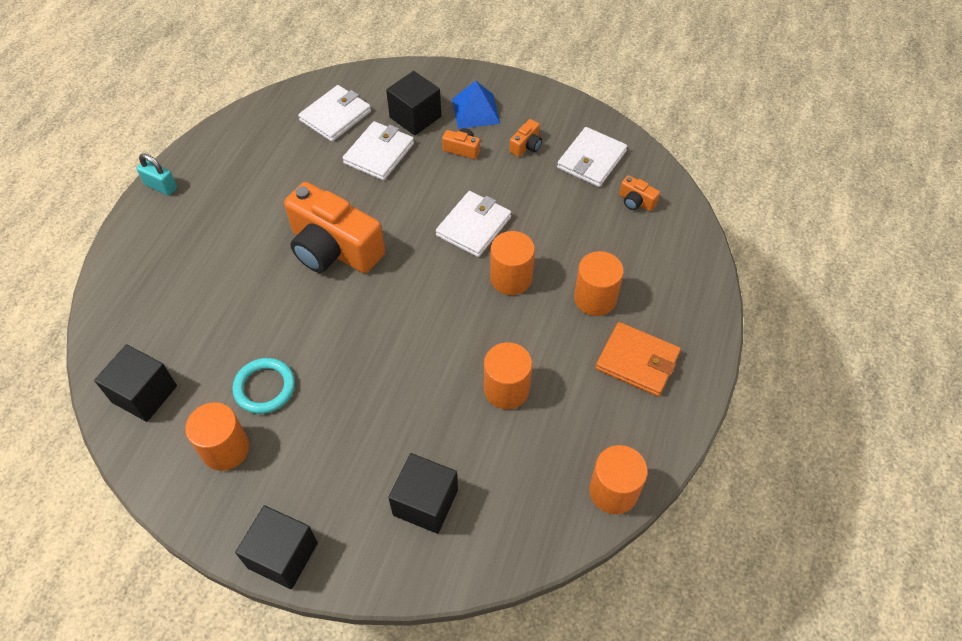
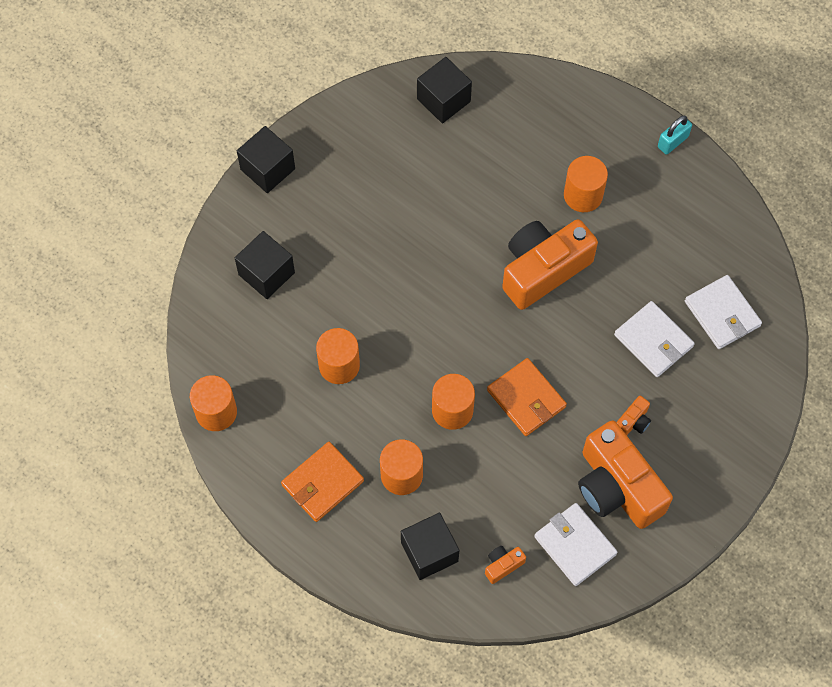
camera: 110 degrees right, 10 degrees up
(225, 449) = (370, 148): orange cylinder -> orange cylinder (583, 195)
(264, 387) = (415, 185): turquoise ring -> none
(415, 117) = (696, 390): black cube -> black cube (429, 552)
(473, 226) = (526, 398): white wallet -> orange wallet
(475, 111) = (686, 454): blue pyramid -> none
(526, 146) = (617, 487): orange camera -> orange camera, size x2.47

